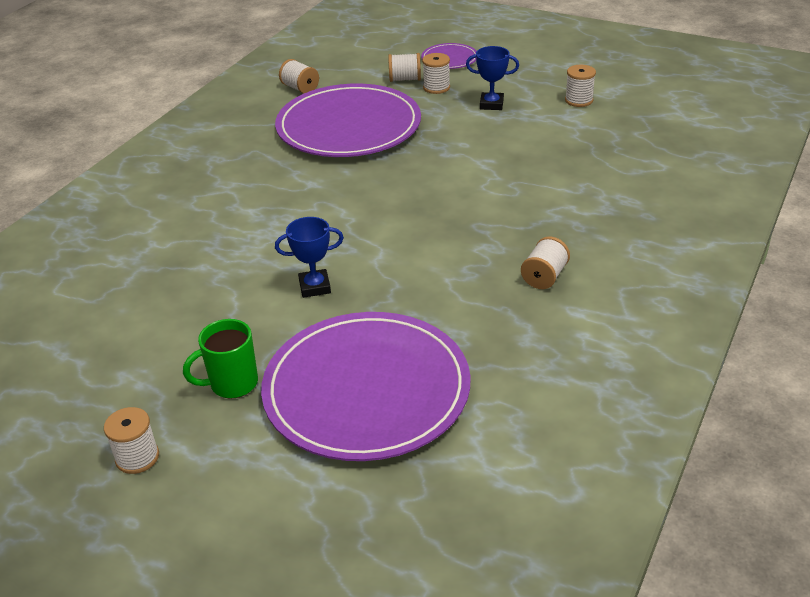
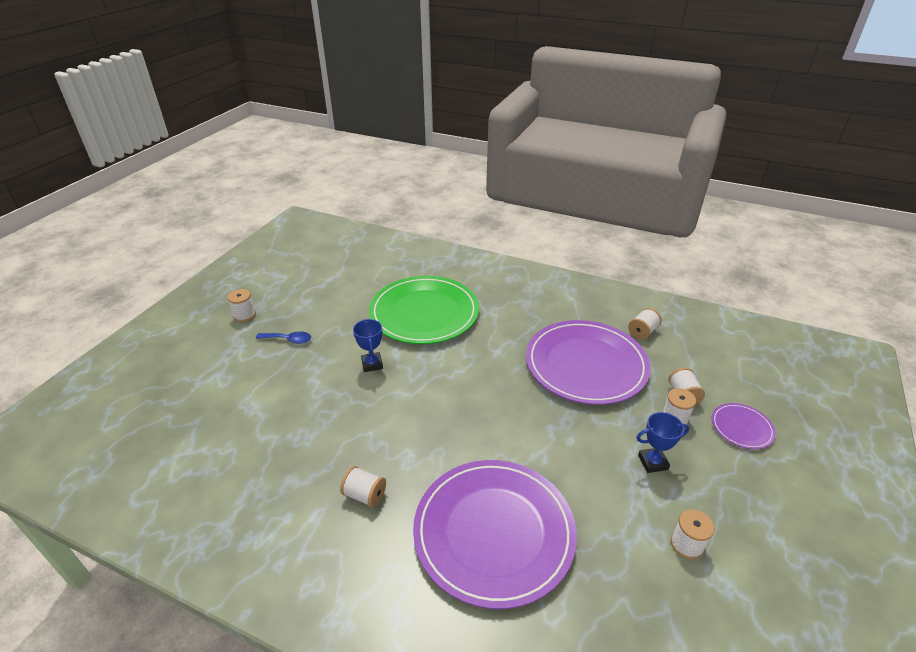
camera: 85 degrees right, 0 degrees up
(207, 243) = (424, 313): none -> green plate
(232, 384) = (288, 340): green mug -> blue spoon
(366, 390) = (265, 395): purple plate -> purple plate (494, 532)
(491, 104) = (653, 462): blue trophy -> blue trophy turned 75 degrees clockwise

